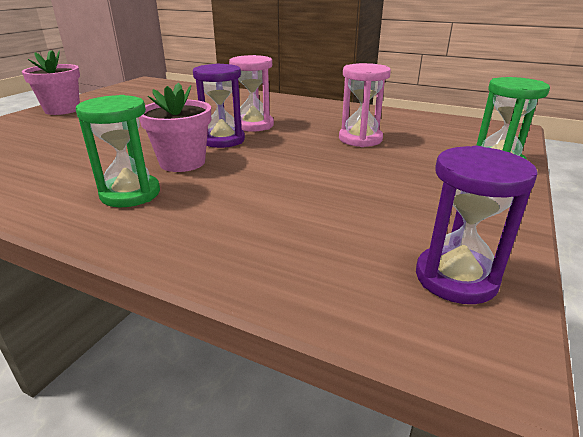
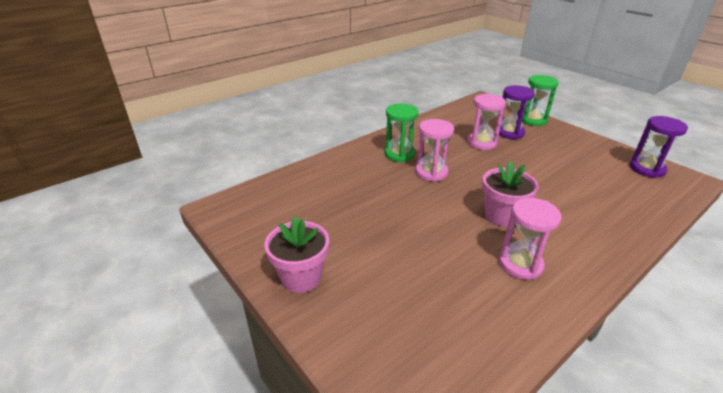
camera: 65 degrees left, 5 degrees up
(84, 178) = (520, 264): none -> pink hourglass
(130, 194) = (554, 244): green hourglass -> green hourglass (399, 154)
(223, 140) = (460, 191): purple hourglass -> purple hourglass (509, 132)

